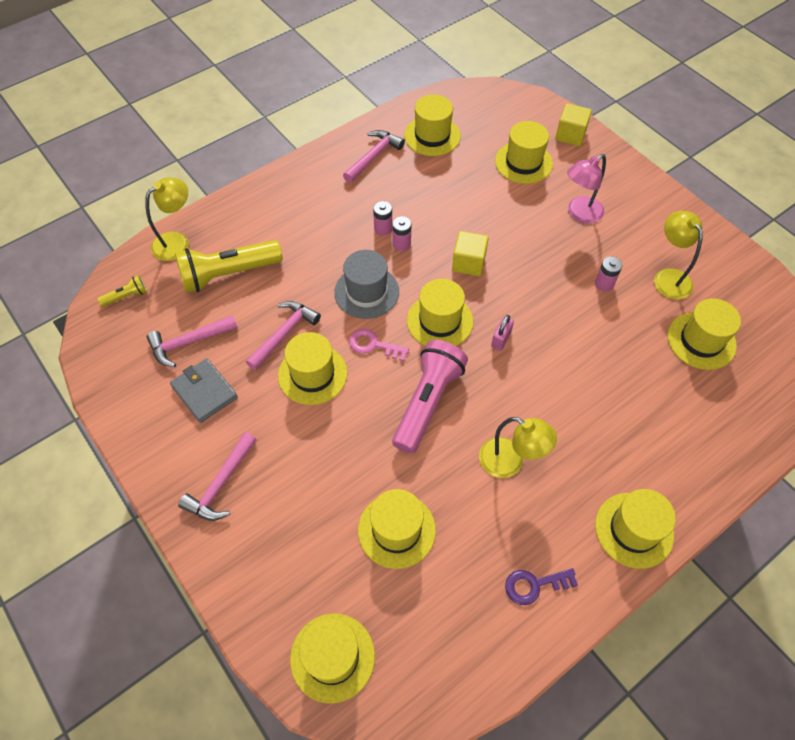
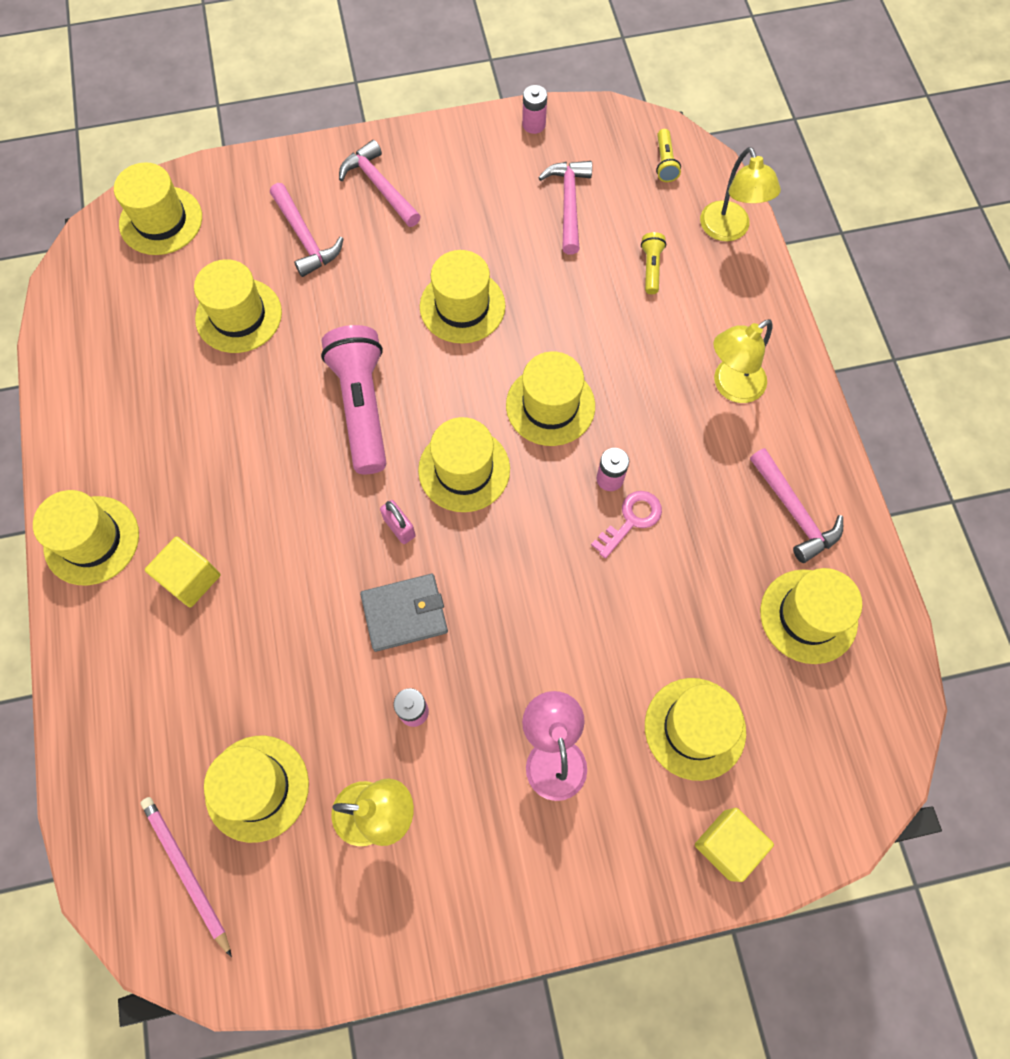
camera: 115 degrees right, 10 degrees up
(204, 392) = (495, 201): grey wallet -> grey wallet (404, 613)
(228, 274) = (651, 268): yellow flashlight -> yellow flashlight, size x0.45
(284, 333) = (533, 297): pink hammer -> pink hammer (305, 238)
(366, 292) = (550, 405): grey hat -> yellow hat
(373, 345) = (468, 382): pink key -> pink key (631, 520)
(383, 229) = (647, 467): pink battery -> pink battery (533, 124)
(427, 402) = (362, 406): pink flashlight -> pink flashlight turned 150 degrees counterclockwise
(468, 263) = (537, 548): yellow cube -> yellow cube (190, 578)
(510, 462) = (241, 455): yellow lamp -> yellow lamp (730, 386)
(534, 585) = (106, 412): purple key -> none
(768, 353) = (186, 872): none -> pink pencil

